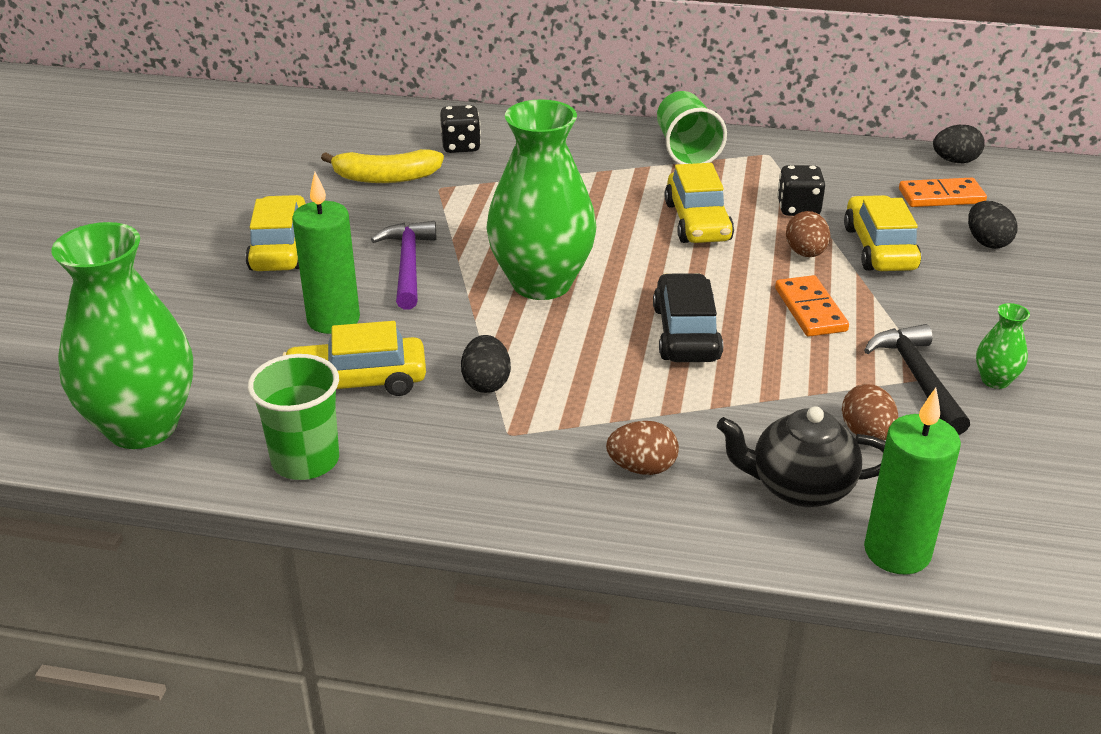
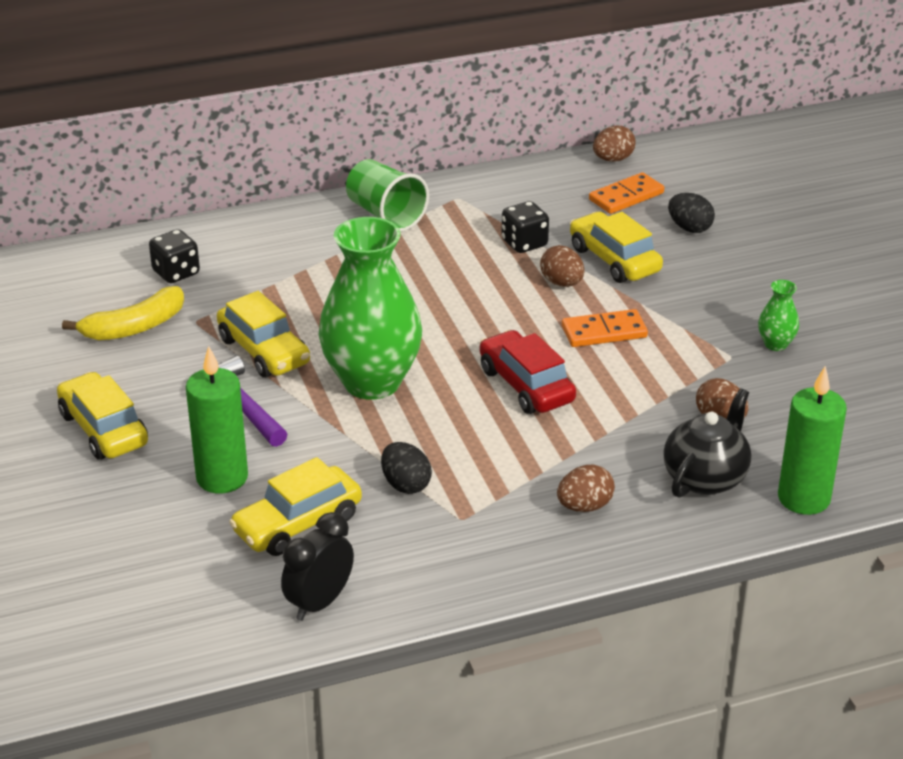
camera: 30 degrees left, 0 degrees up
(142, 426) = (148, 631): green vase -> none
(305, 460) = (319, 603): green cup -> black clock
(686, 333) = (526, 385): black car -> red car
(697, 222) = (453, 282): yellow car -> yellow car (264, 351)
(799, 487) = (705, 477): black teapot -> black teapot turned 150 degrees clockwise
(810, 310) = (604, 332): orange domino -> orange domino turned 60 degrees counterclockwise
(917, 378) = (722, 362): black hammer -> none
(955, 161) = (613, 159): black egg -> brown egg

